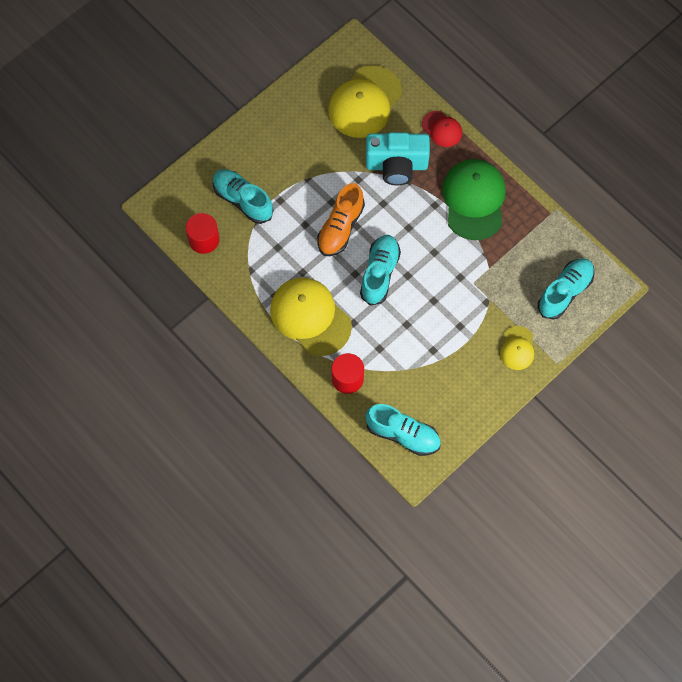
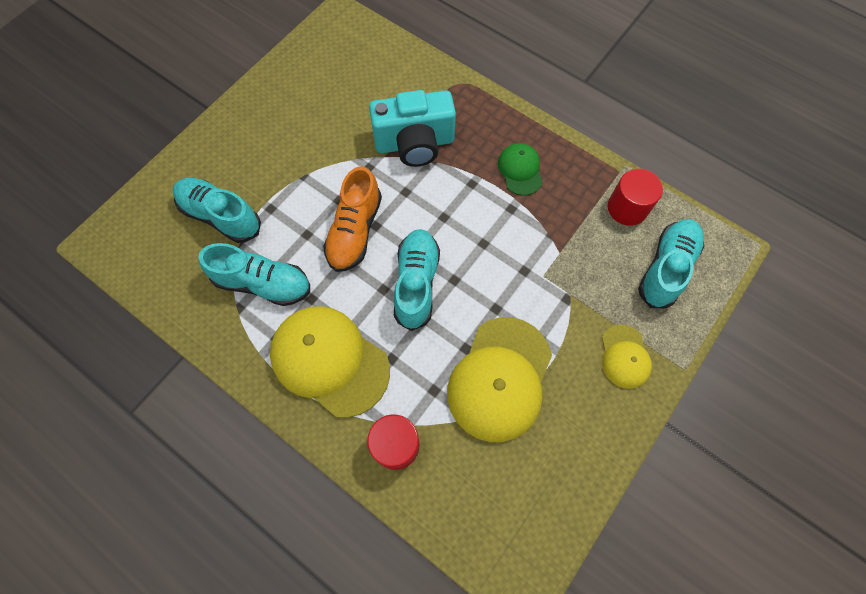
camera: 10 degrees left, 0 degrees up
(204, 240) = (171, 276): red cylinder -> red cylinder (627, 208)
(365, 102) = (363, 77): yellow cap -> yellow cap (500, 379)
(403, 434) = (492, 521): turquoise shoe -> turquoise shoe (263, 283)
(442, 129) = (462, 93): red cap -> none
(474, 200) = (520, 170): green cap -> green cap, size x0.52

